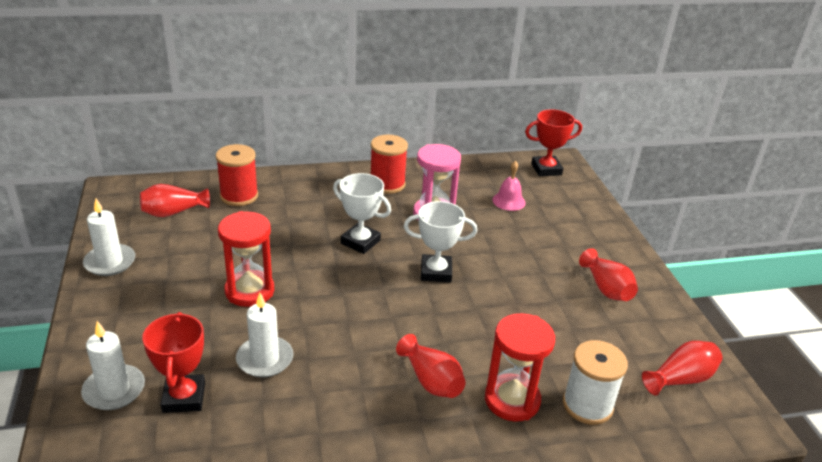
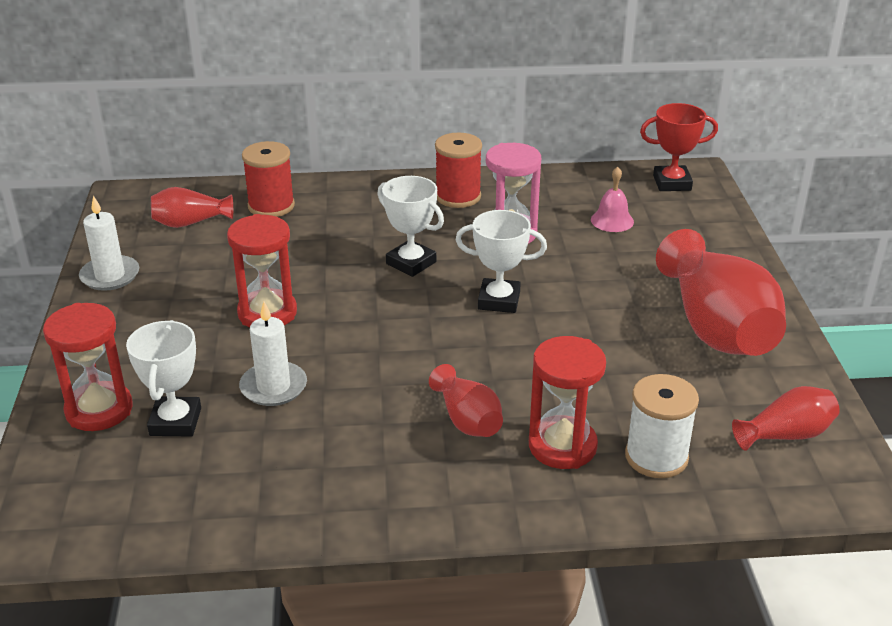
camera: 10 degrees right, 0 degrees up
(114, 390) = (99, 410): white candle -> red hourglass
(184, 397) = (175, 422): red trophy -> white trophy
(606, 288) = (716, 327): red vase -> red vase, size x1.98

